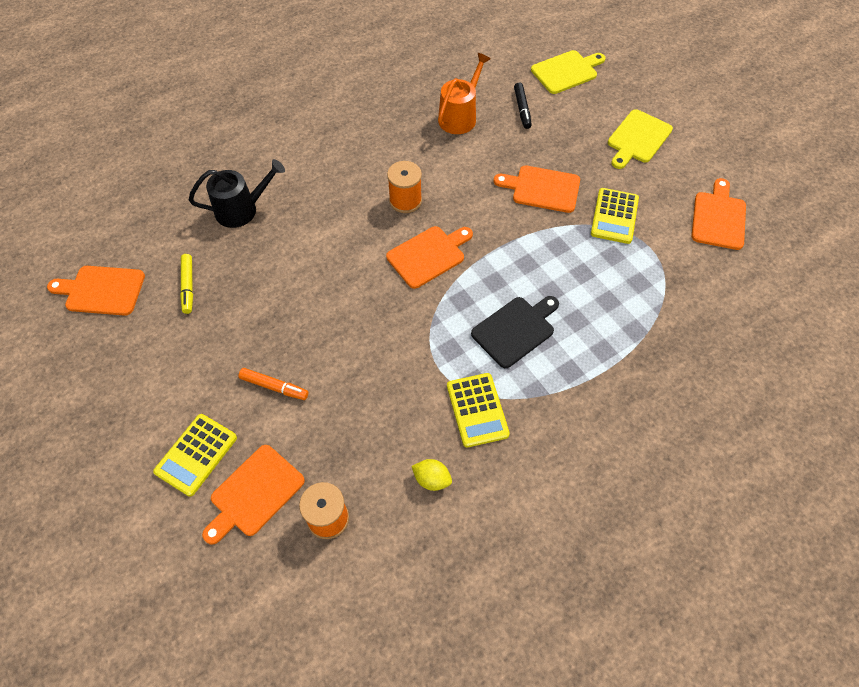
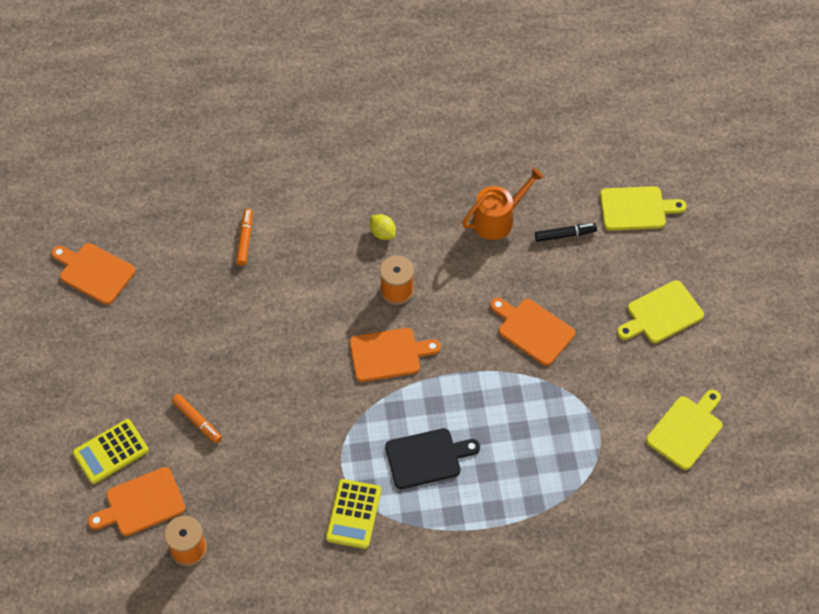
camera: 25 degrees right, 0 degrees up
(188, 286) = (167, 298): yellow marker -> none
(241, 209) = (245, 240): black watering can -> orange marker
(432, 479) = (285, 555): yellow lemon -> yellow lemon (382, 233)
(522, 109) = (564, 235): black marker -> black marker turned 120 degrees counterclockwise
(614, 216) = (585, 386): yellow calculator -> none
(718, 218) = (686, 430): orange cutting board -> yellow cutting board

